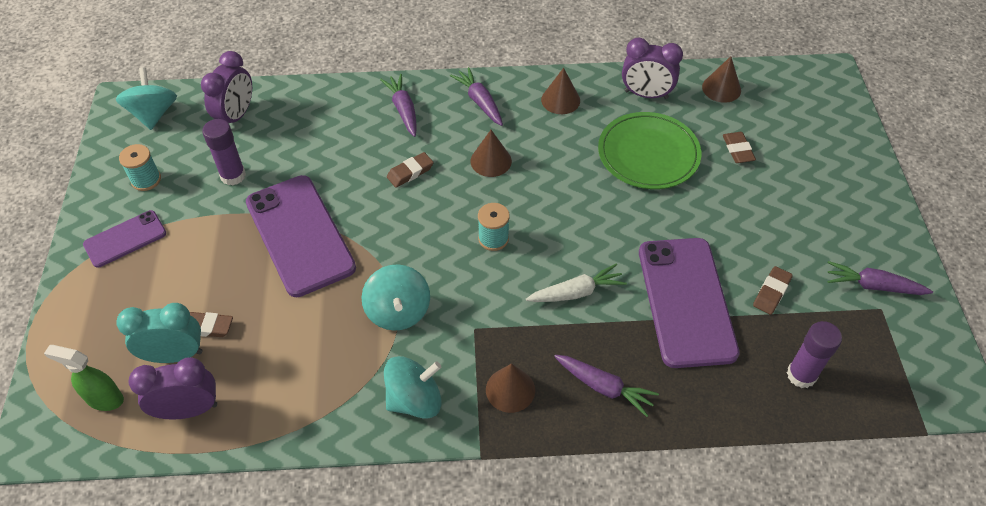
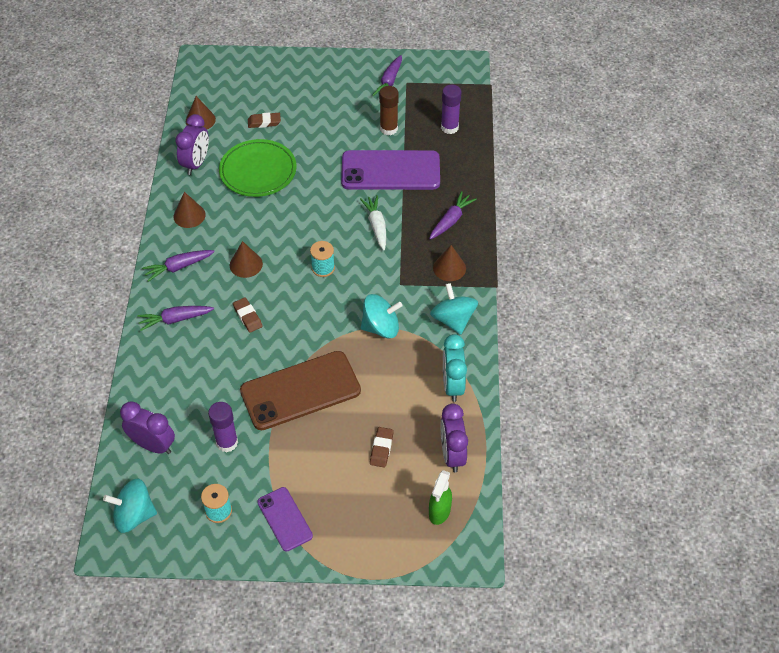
camera: 85 degrees left, 0 degrees up
(175, 355) = (405, 468): turquoise clock -> turquoise clock (452, 385)
(300, 235) = (300, 391): purple phone -> brown phone
(771, 292) = (388, 129): brown eraser -> brown glue stick

